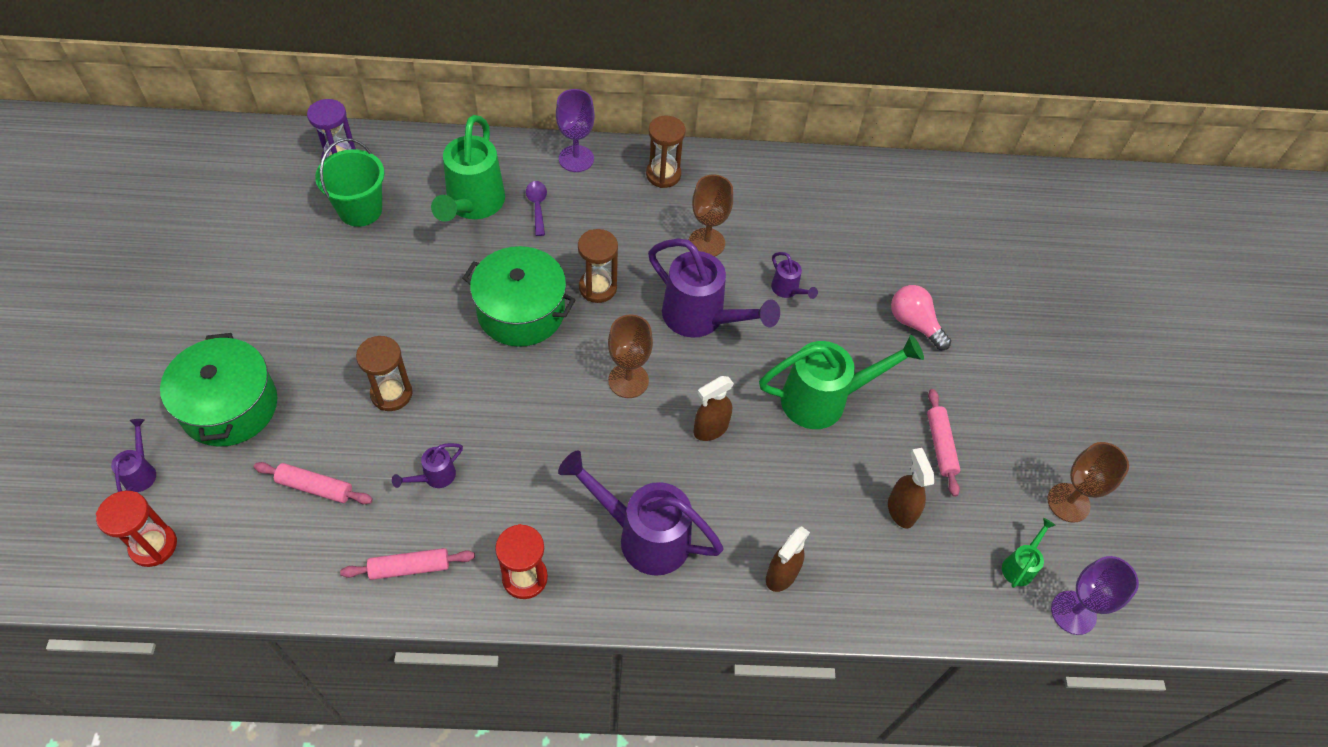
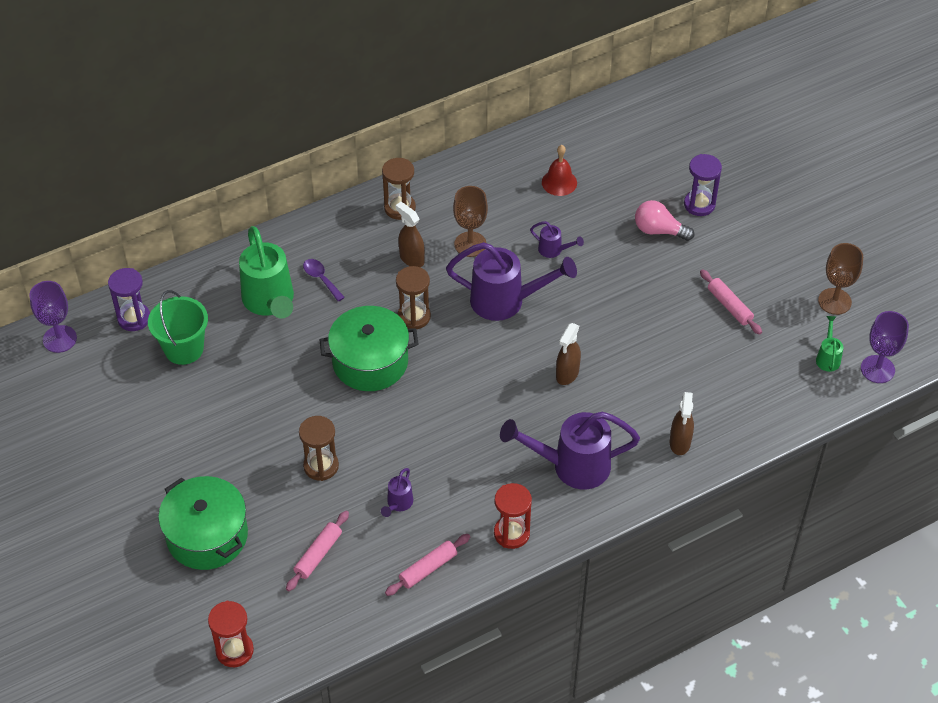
camera: 25 degrees left, 5 degrees down
(141, 472) = (181, 611): purple watering can -> none
(315, 487) = (318, 554): pink rolling pin -> pink rolling pin turned 45 degrees counterclockwise
(576, 159) = (322, 228): purple goblet -> purple goblet (59, 339)
(628, 380) = (485, 370): brown goblet -> none
(824, 399) = (631, 314): green watering can -> none
(841, 224) = (559, 182): none -> red bell
(900, 510) = (730, 362): brown spray bottle -> brown spray bottle (411, 258)
(977, 317) = (699, 204): none -> purple hourglass

